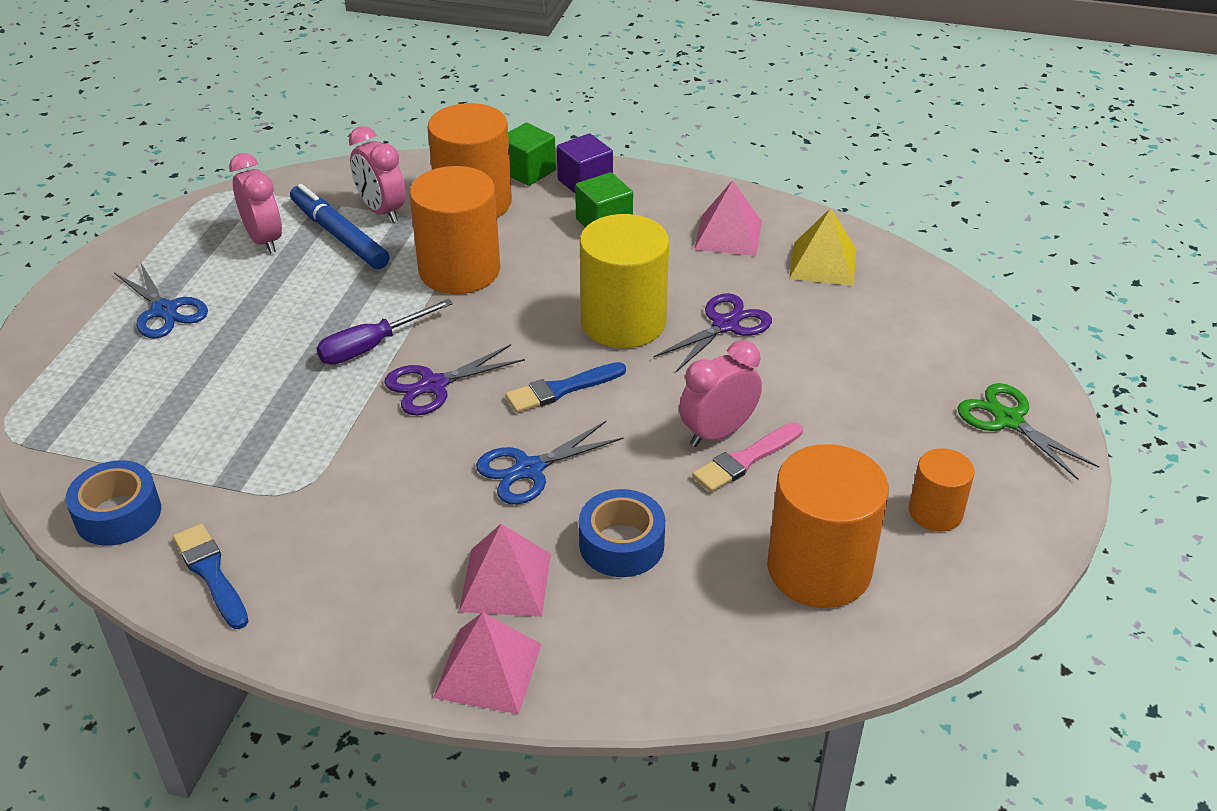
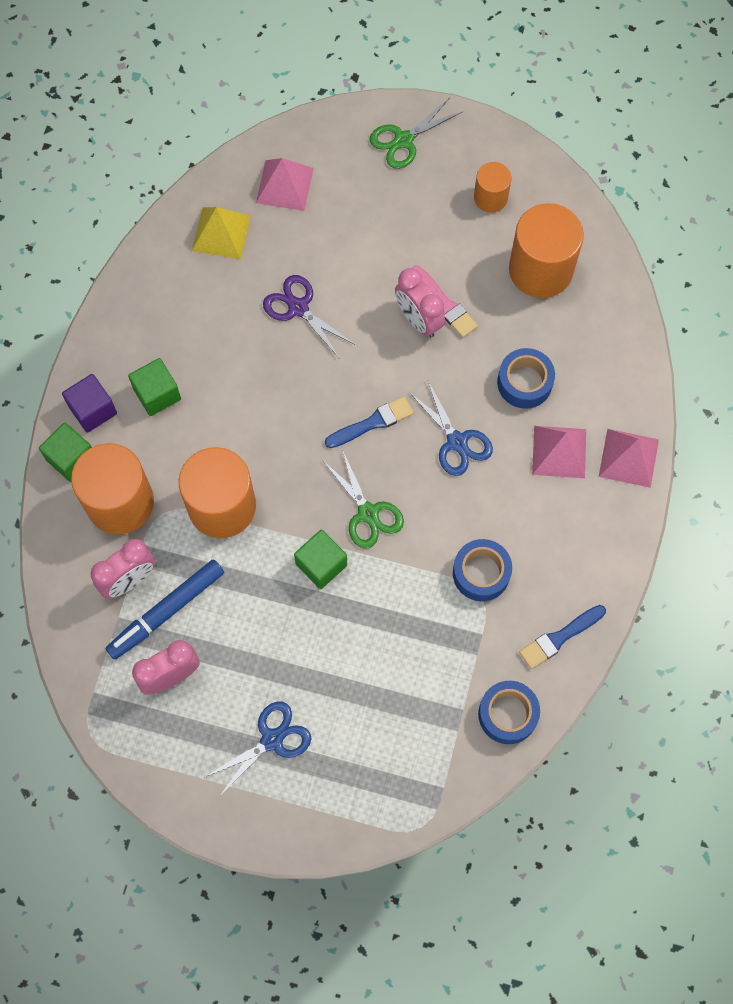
camera: 90 degrees left, 30 degrees up
(328, 491) = (481, 573): none -> blue tape
(371, 346) = (321, 564): purple screwdriver -> green cube
(433, 385) = (368, 513): purple scissors -> green scissors
(561, 389) = (372, 423): blue brush -> blue brush turned 90 degrees counterclockwise
(623, 322) = (293, 380): yellow cylinder -> none
(728, 235) = (179, 299): pink pyramid -> pink pyramid (284, 185)

